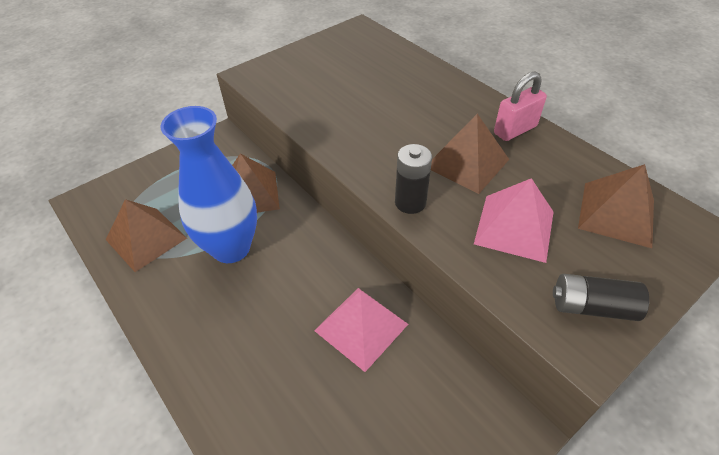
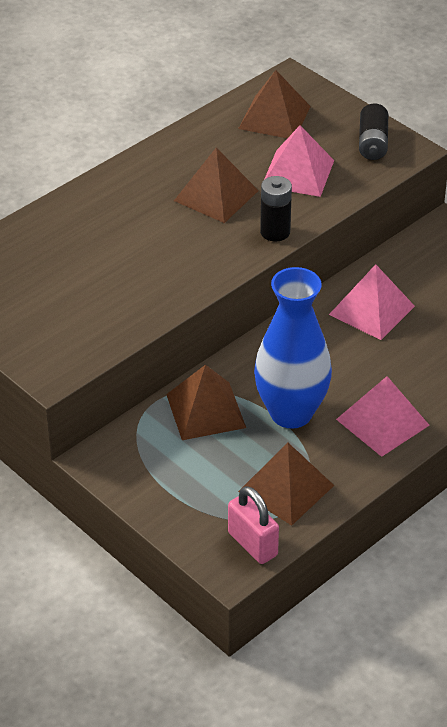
camera: 95 degrees left, 5 degrees down
(197, 318) = (382, 422): none -> pink pyramid
(515, 130) = (162, 162): pink padlock -> pink padlock (252, 544)

